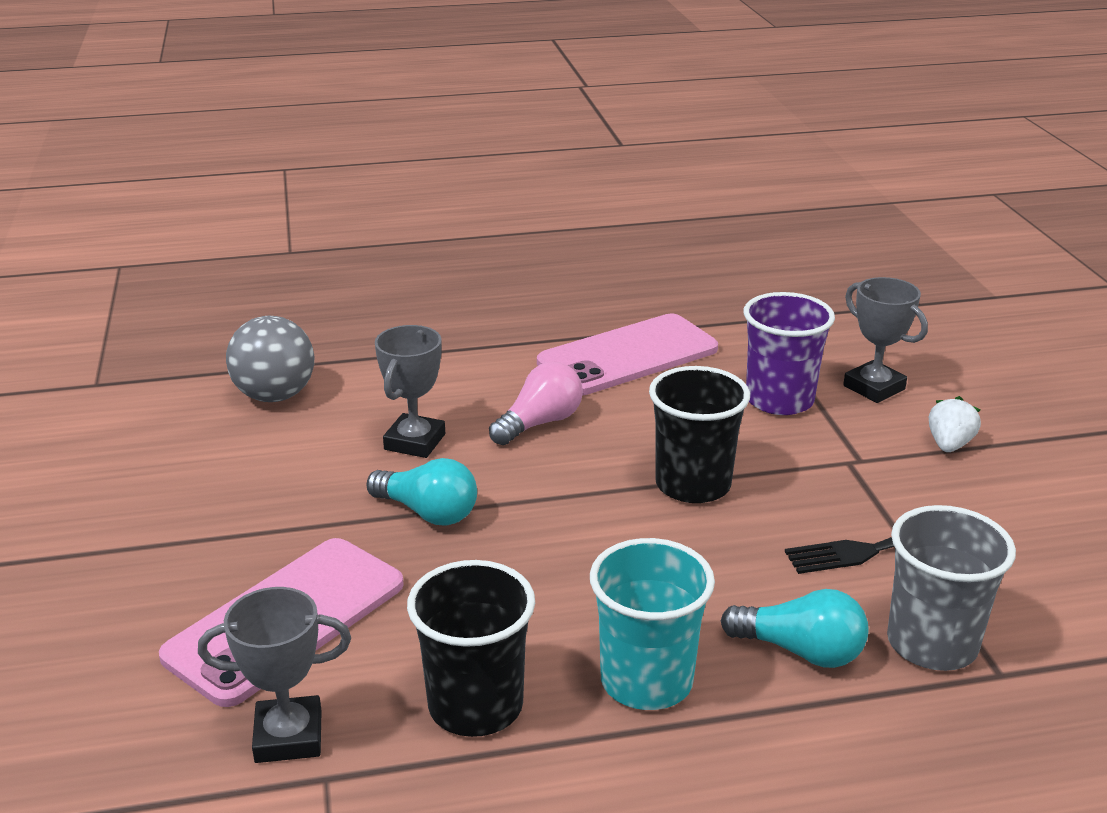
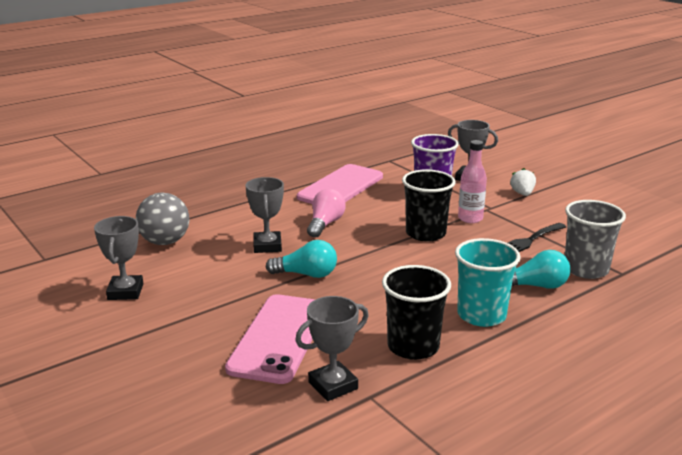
camera: 25 degrees left, 5 degrees down
(149, 470) = (125, 292): none -> grey trophy
(801, 474) = (470, 218): none -> pink bottle

